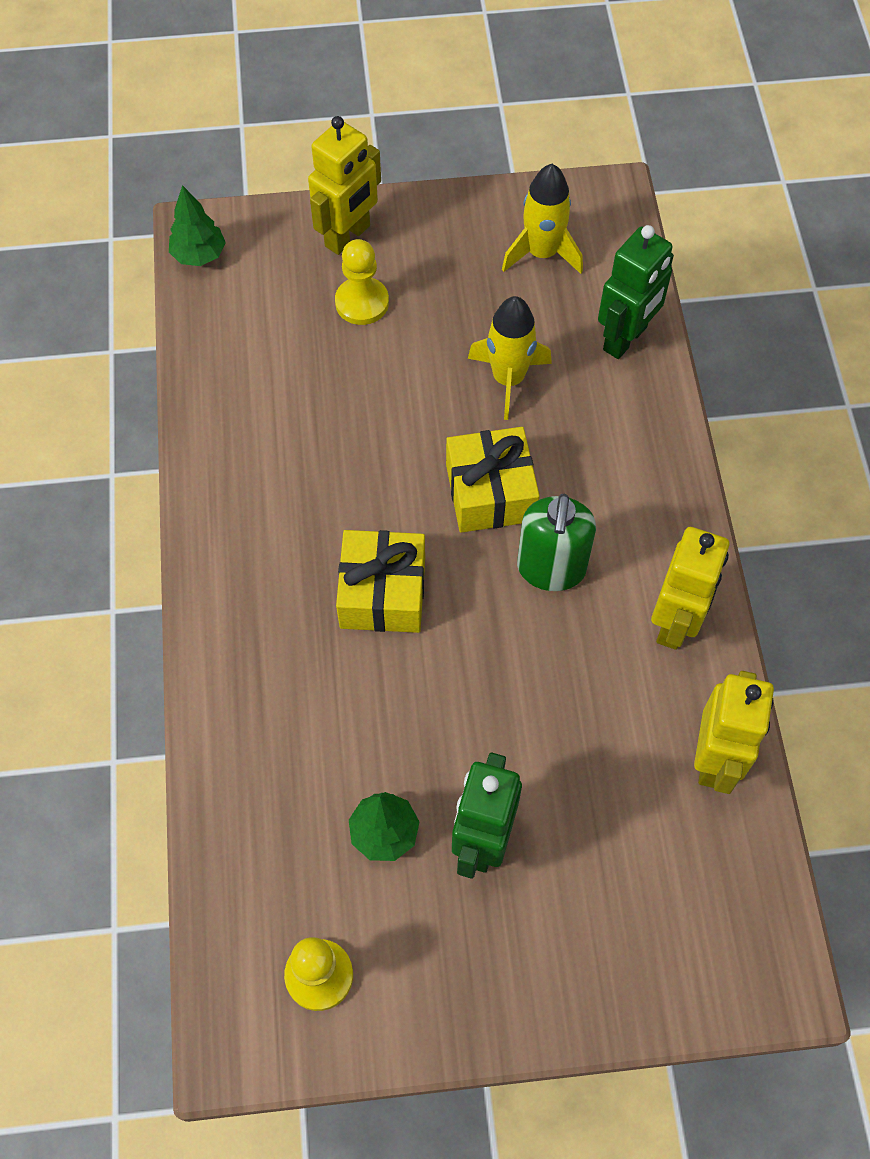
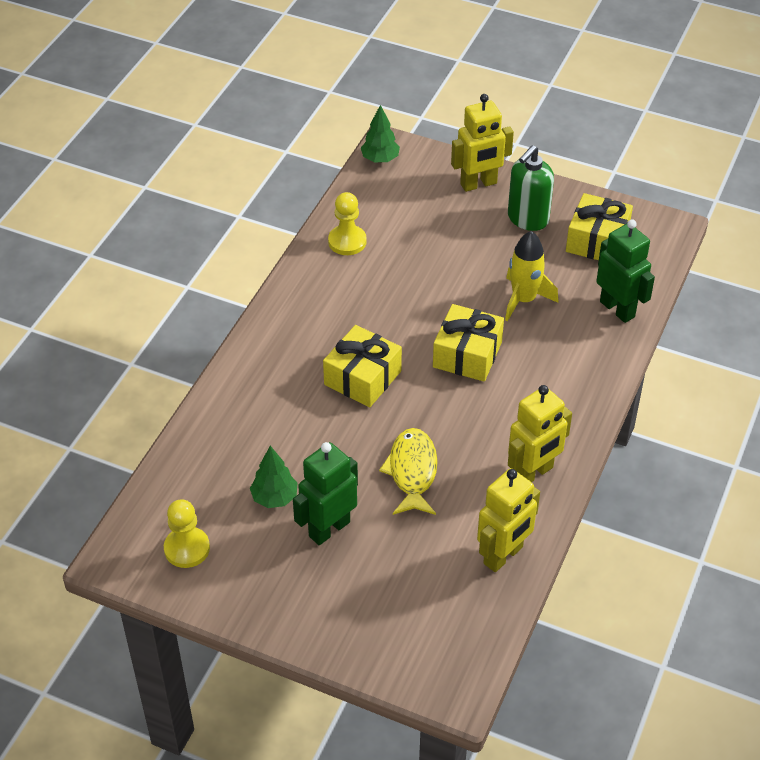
camera: 30 degrees right, 15 degrees down
(362, 303) = (461, 222): yellow pawn -> yellow pawn (347, 241)
(531, 698) = (412, 471): none -> yellow fish
(542, 253) = (597, 241): yellow rocket -> yellow gift
(551, 569) = (475, 410): green soap dispenser -> green soap dispenser (527, 219)
(625, 339) = (617, 309): green robot -> green robot turned 105 degrees counterclockwise

